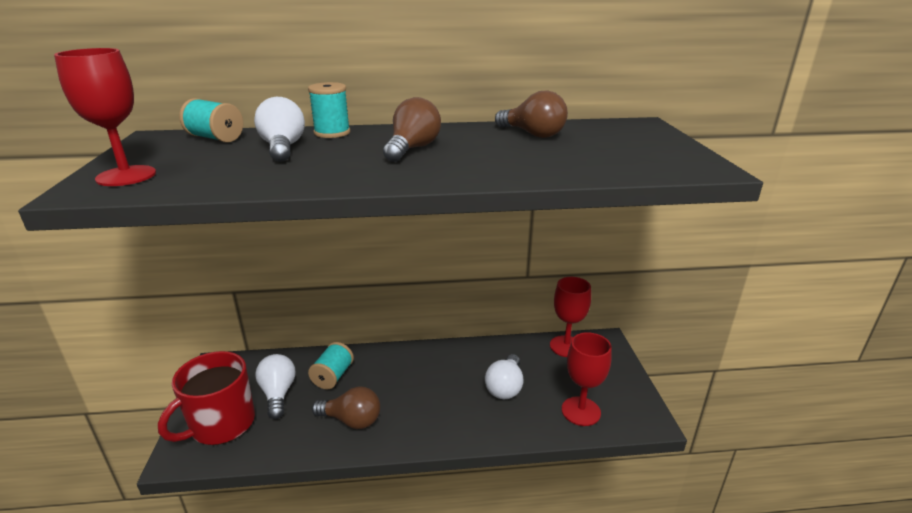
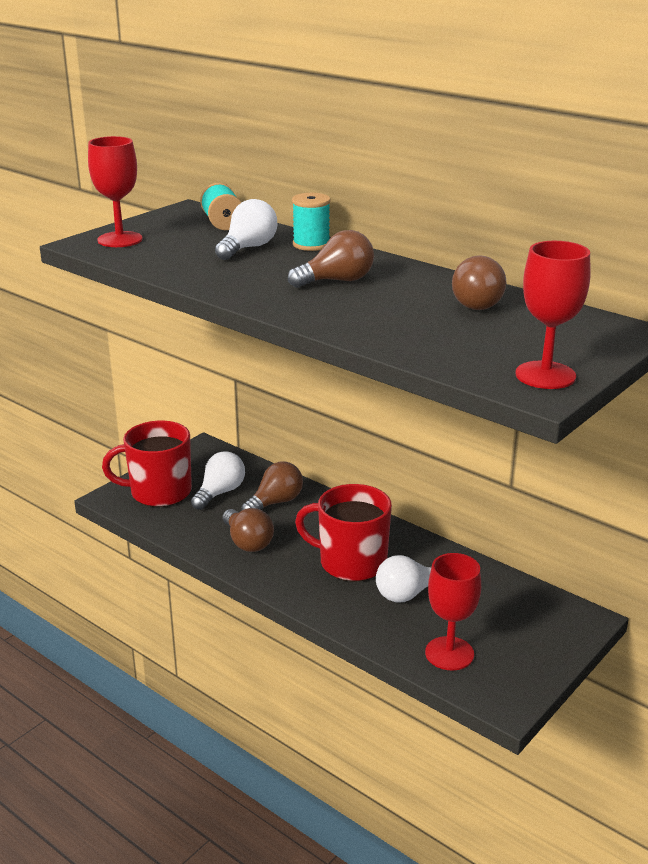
camera: 45 degrees right, 0 degrees up
(333, 376) = (275, 502): turquoise spool -> brown light bulb
(443, 388) = (351, 562): none -> red mug
(566, 346) = (529, 598): red goblet -> red goblet (545, 375)

